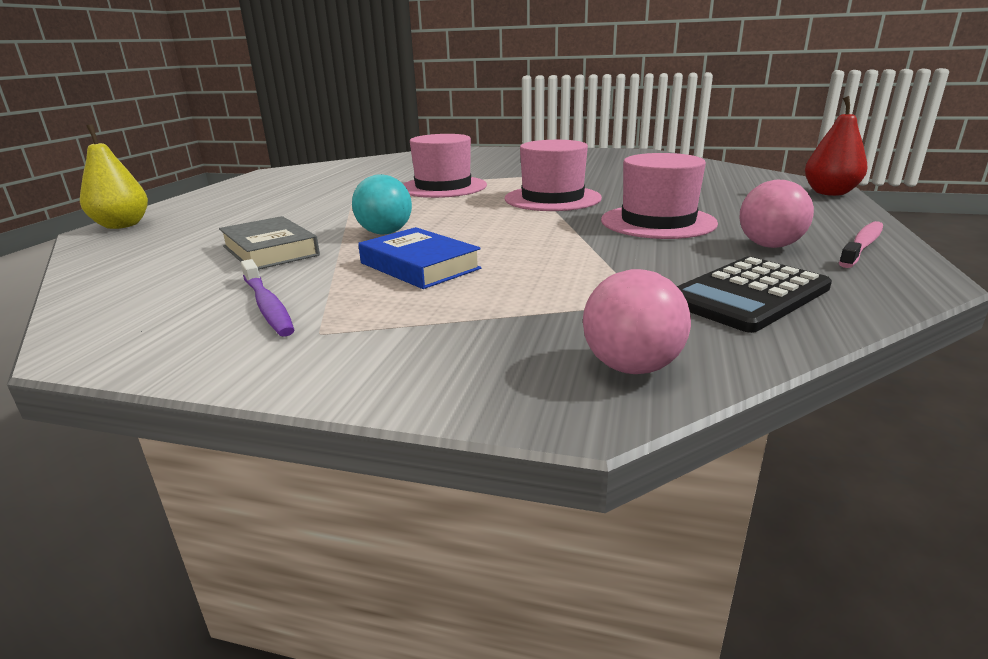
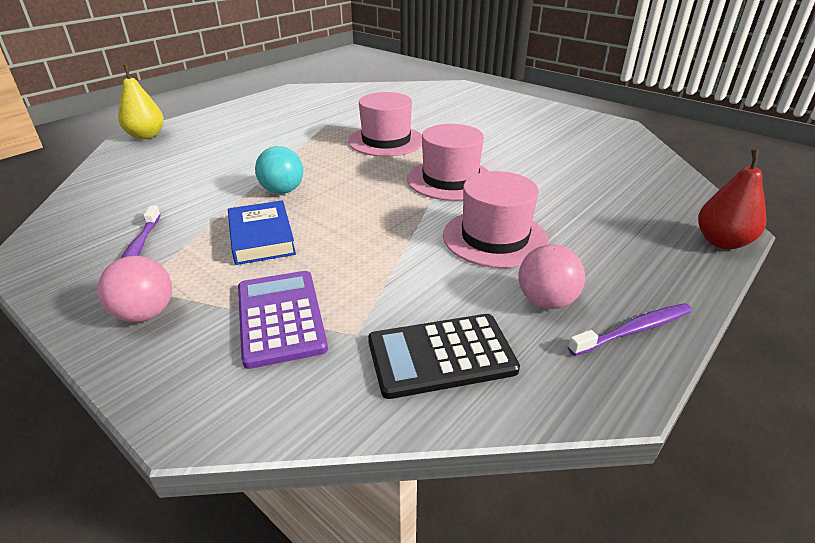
camera: 25 degrees right, 10 degrees up
(270, 251) = (195, 190): grey book -> none
(545, 311) = (280, 317): none -> purple calculator
(631, 367) = (262, 397): pink ball -> pink ball (145, 314)
(862, 245) = (634, 330): pink toothbrush -> purple toothbrush

